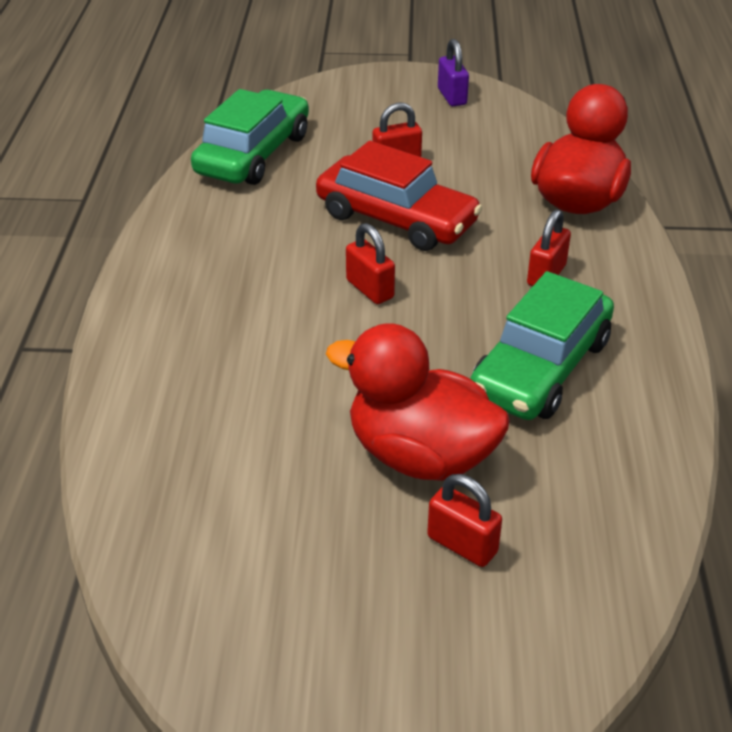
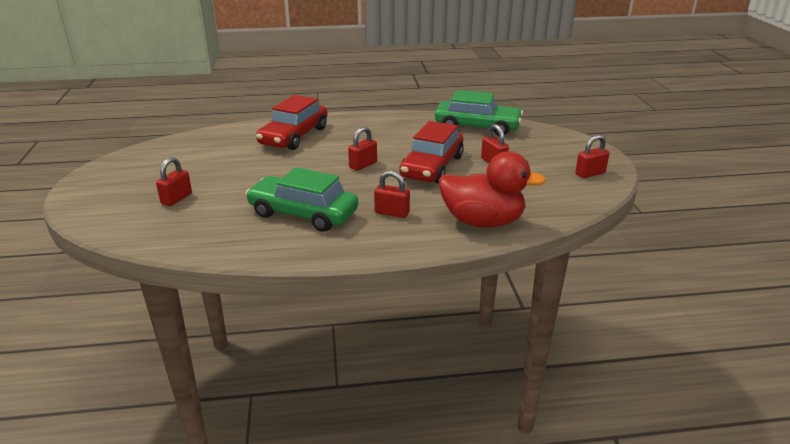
camera: 80 degrees right, 10 degrees down
(203, 370) = (294, 136): none -> red car
(420, 455) = (235, 186): red duck -> none
(452, 97) = (590, 174): purple padlock -> red padlock

